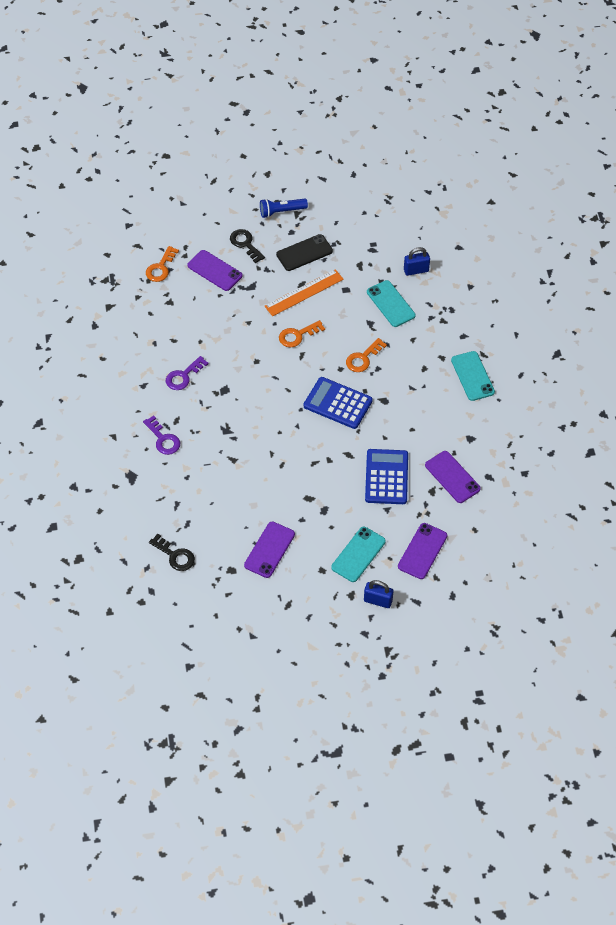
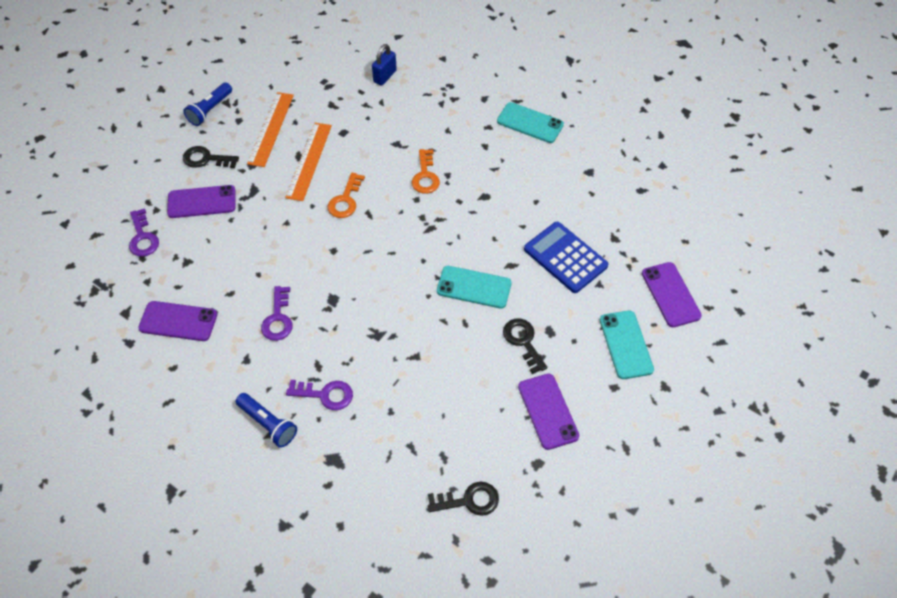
camera: 45 degrees left, 0 degrees up
(118, 429) = (268, 424): none -> blue flashlight
(161, 268) = (143, 237): orange key -> purple key
(302, 502) = (523, 341): none -> black key
(304, 253) = (271, 129): black phone -> orange ruler
(338, 403) = (449, 229): blue calculator -> none
(378, 601) = (692, 371): blue padlock -> none
(391, 304) = (395, 116): turquoise phone -> turquoise phone (474, 287)
(452, 477) = (615, 213): purple phone -> purple phone (178, 321)

